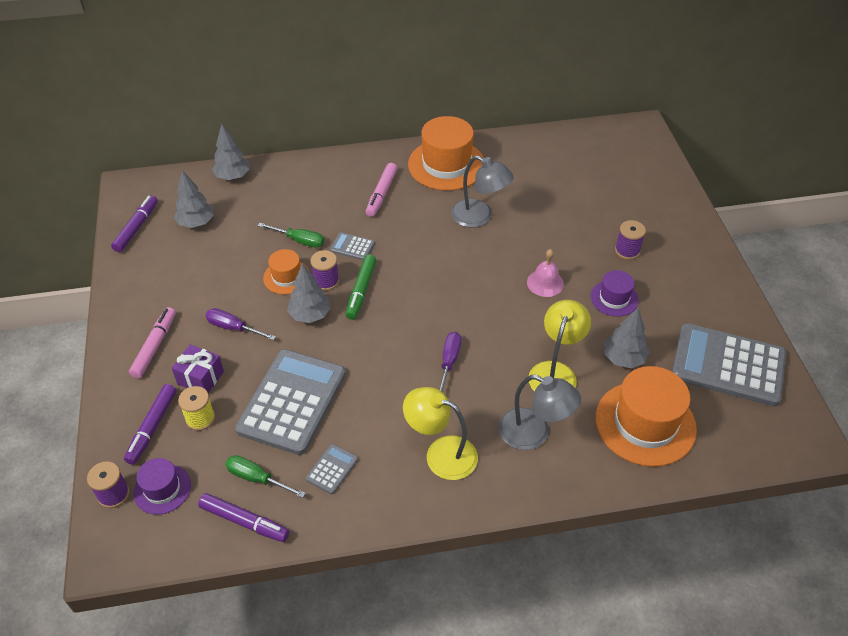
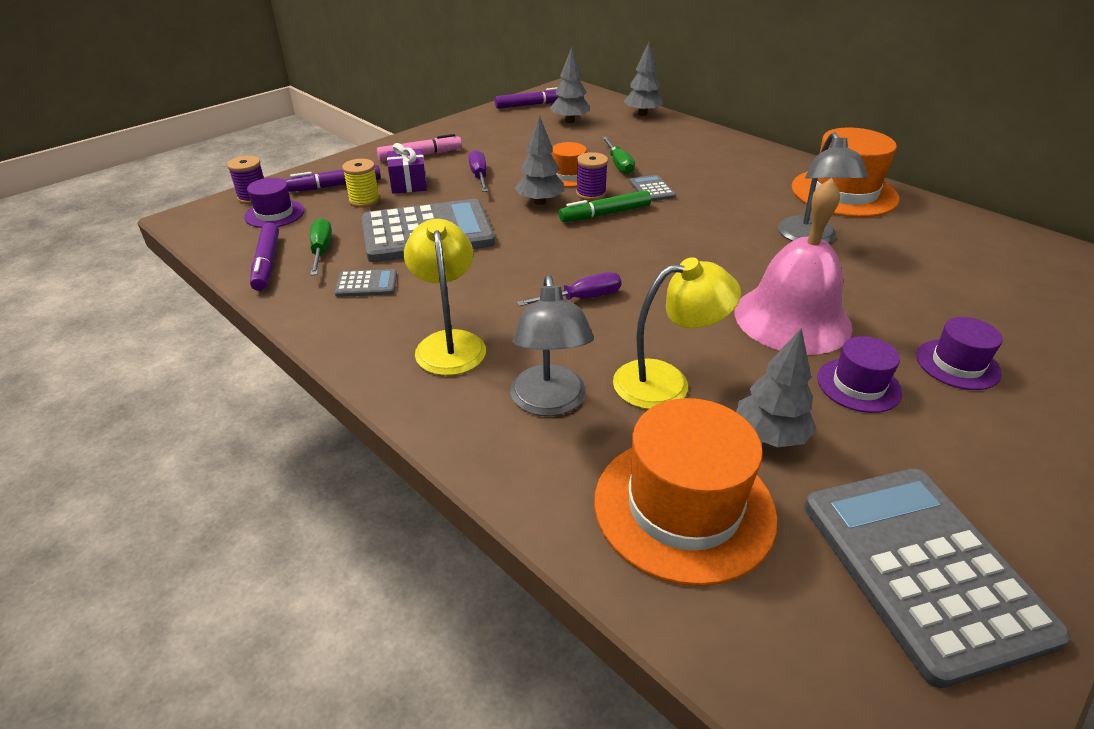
camera: 55 degrees right, 10 degrees down
(381, 194) = (741, 177): pink marker -> none
(545, 283) = (792, 318): pink bell -> pink bell, size x2.04
(627, 251) = (957, 364): purple spool -> purple hat

